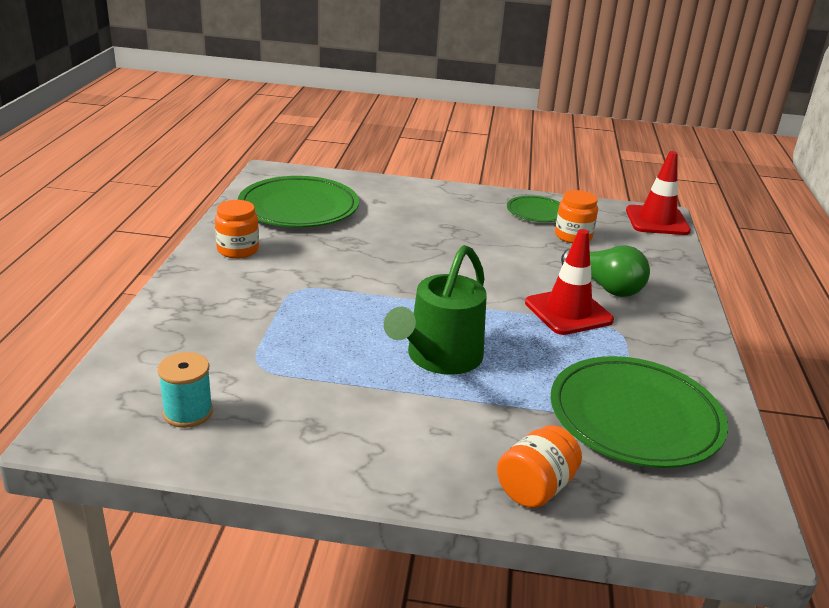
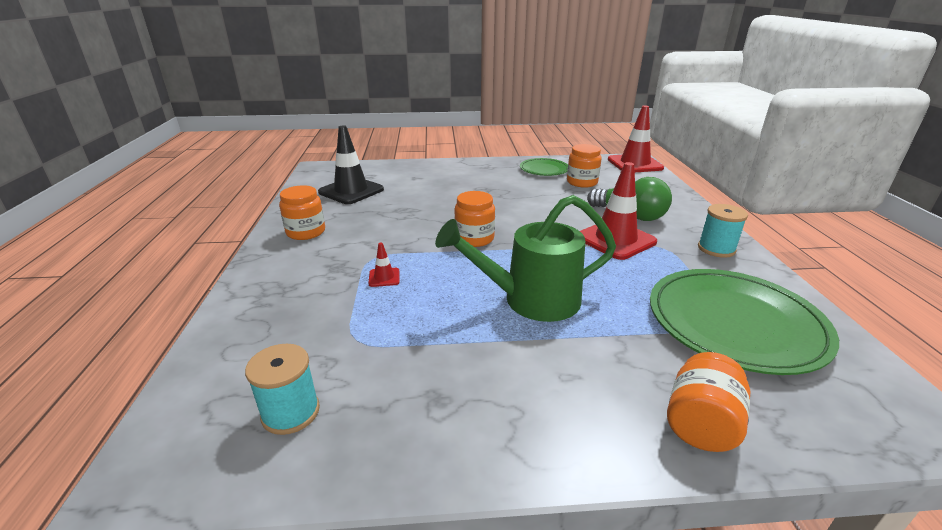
camera: 10 degrees left, 0 degrees up
(299, 207) = (351, 191): green plate -> black traffic cone
(303, 311) = (384, 277): none -> red traffic cone
(412, 285) = (474, 238): none -> orange jar
(439, 358) = (530, 300): green watering can -> green watering can turned 60 degrees clockwise
(677, 341) = (716, 249): none -> turquoise spool

